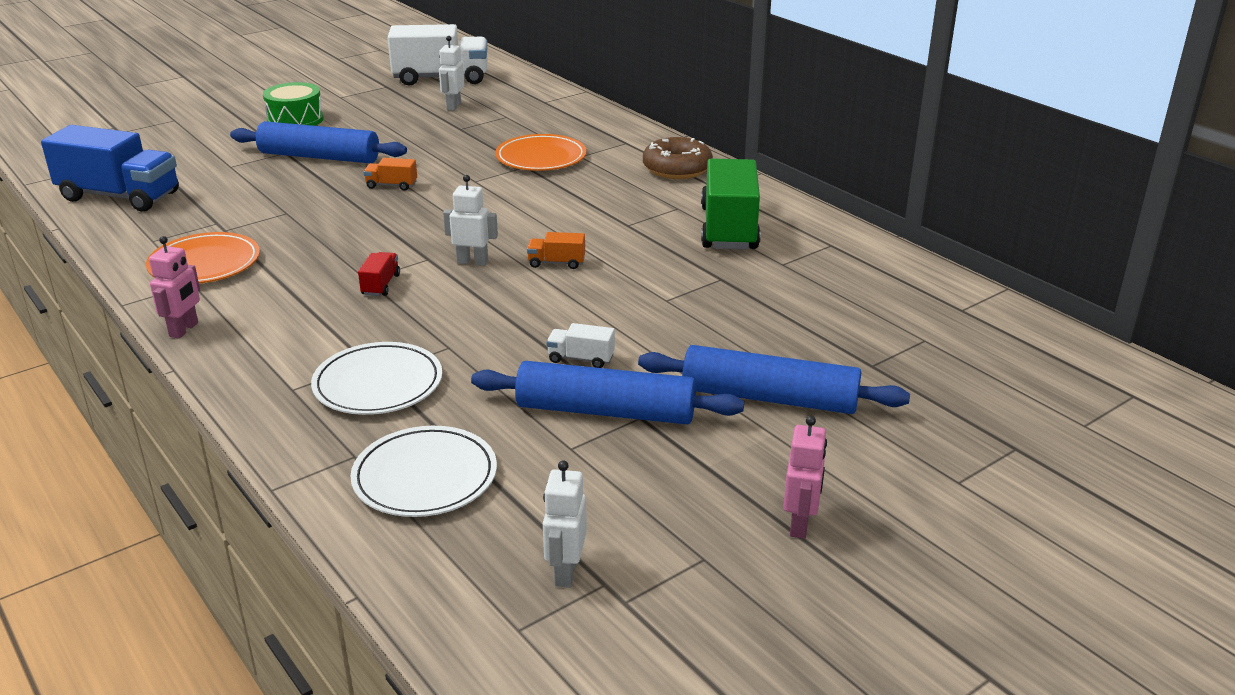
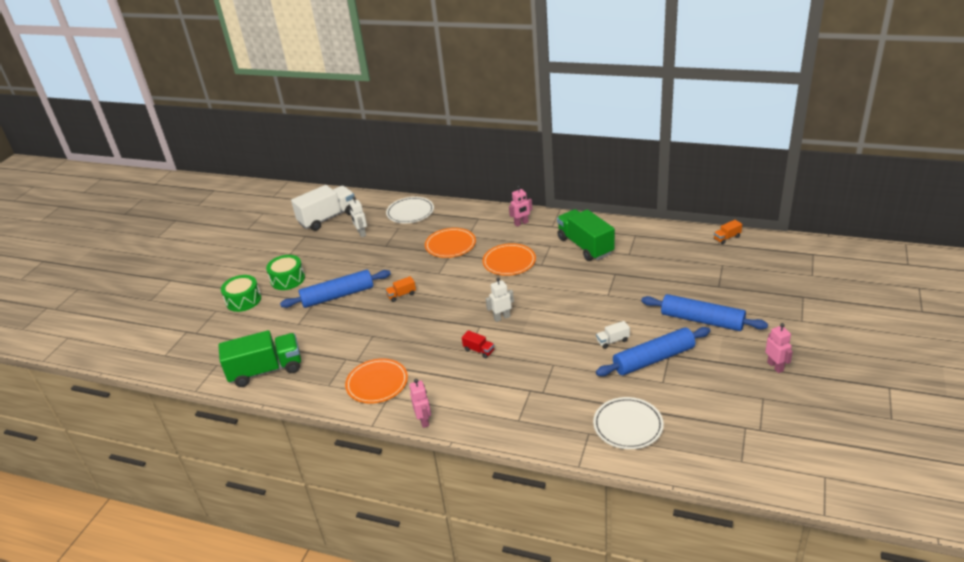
camera: 30 degrees left, 5 degrees up
(119, 196) = (266, 370): blue truck -> green truck
(217, 121) = (243, 300): none -> green drum
(378, 384) = (550, 397): white plate -> white plate (410, 212)
(381, 285) = (479, 350): red truck -> red truck turned 150 degrees clockwise
(556, 263) = (538, 299): orange truck -> orange truck (727, 238)
(565, 572) = (727, 431): white robot -> none
(588, 204) = (509, 262): none -> orange plate
(677, 169) = (521, 223): brown donut -> pink robot
(769, 398) = (702, 320): blue rolling pin -> blue rolling pin turned 45 degrees clockwise

